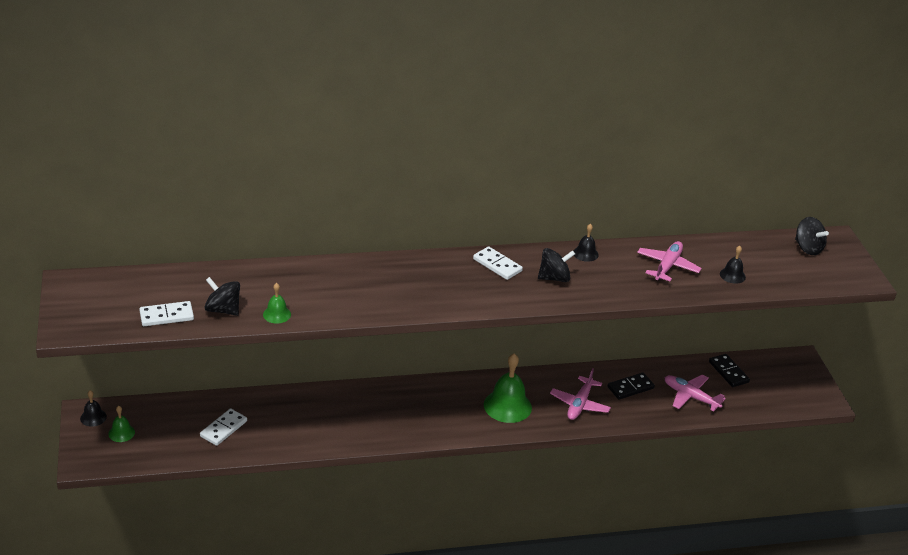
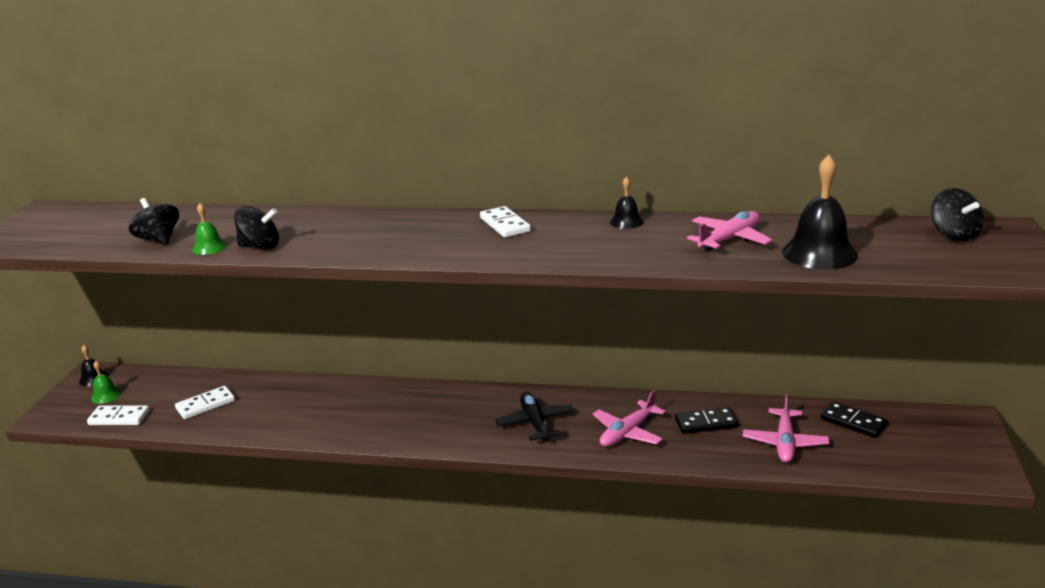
camera: 25 degrees right, 10 degrees down
(166, 316) = (97, 240): white domino -> white domino (119, 418)
(507, 406) = (535, 423): green bell -> black plane
(554, 278) = (566, 240): black spinning top -> black spinning top (260, 246)
(690, 396) = (784, 443): pink plane -> pink plane turned 135 degrees counterclockwise
(728, 372) = (853, 422): black domino -> black domino turned 45 degrees counterclockwise
(732, 275) = (819, 253): black bell -> black bell, size x1.96

